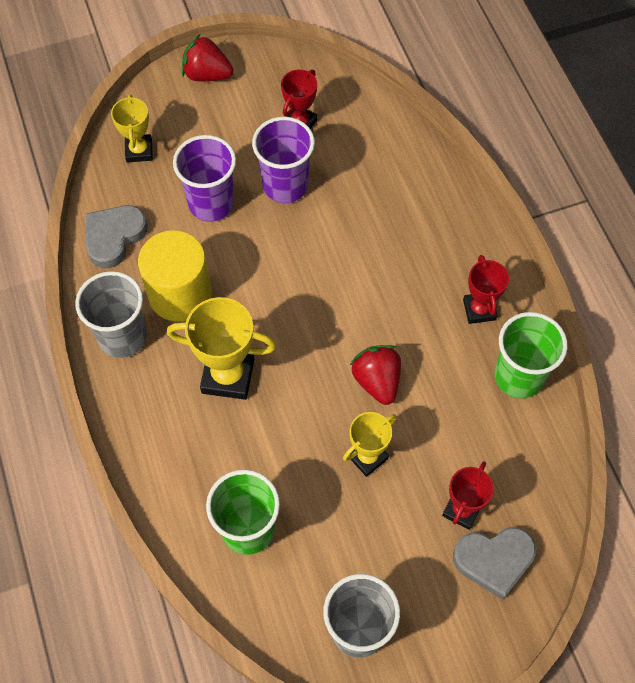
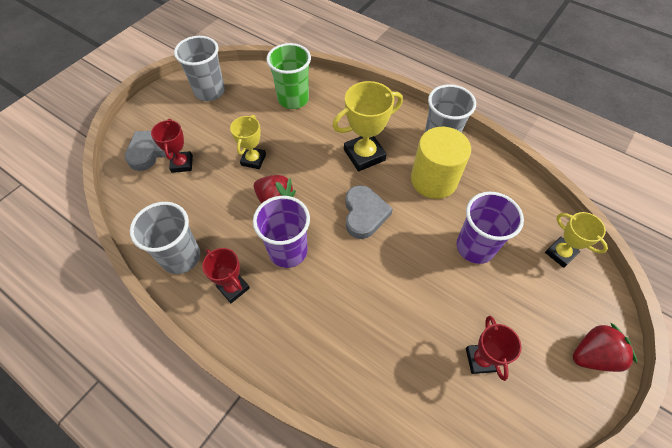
camera: 145 degrees right, 5 degrees down
(114, 237) = (506, 188): grey heart -> grey heart (364, 214)
(285, 185) = (441, 295): purple cup -> purple cup (288, 251)
(518, 376) = (181, 257): green cup -> grey cup

